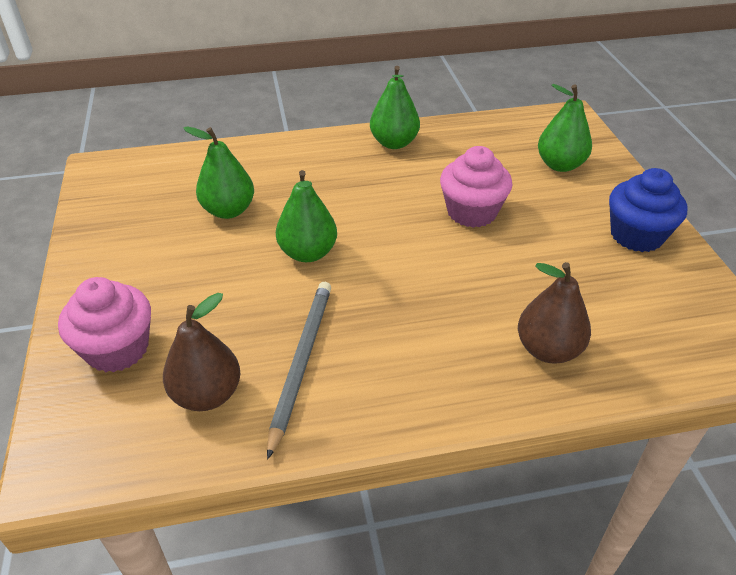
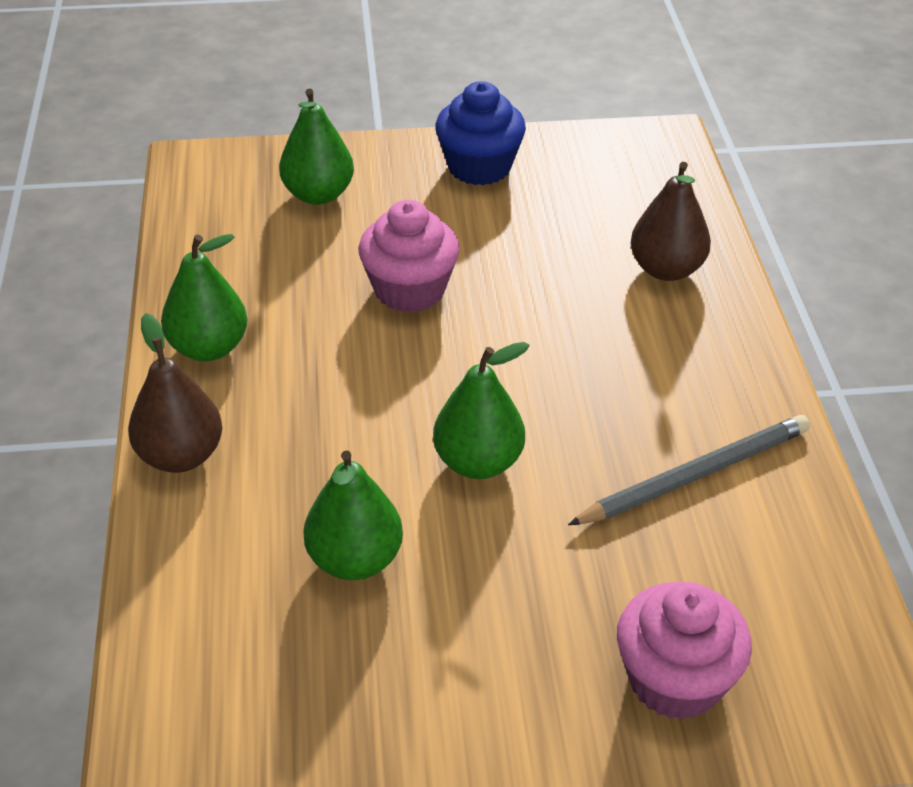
camera: 85 degrees left, 0 degrees up
(207, 395) = (752, 568): brown pear -> brown pear (180, 456)
(301, 363) = (694, 475): grey pencil -> grey pencil turned 135 degrees clockwise

